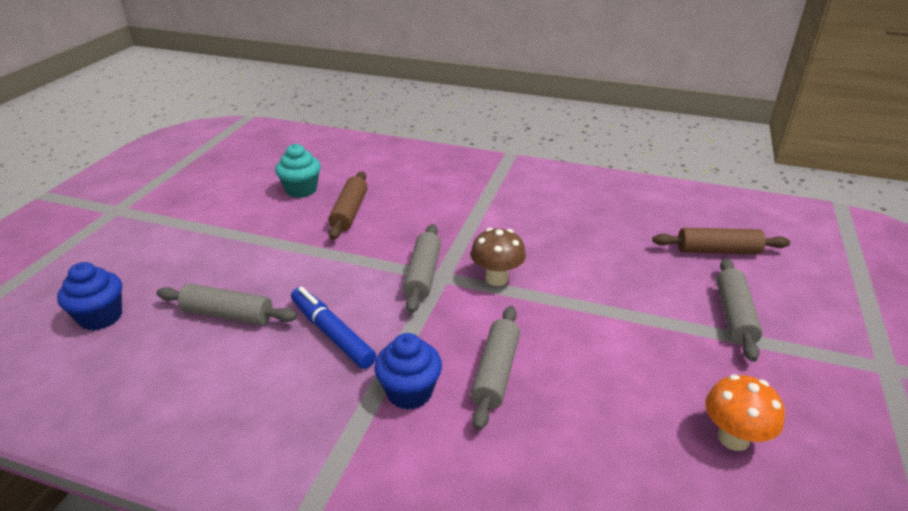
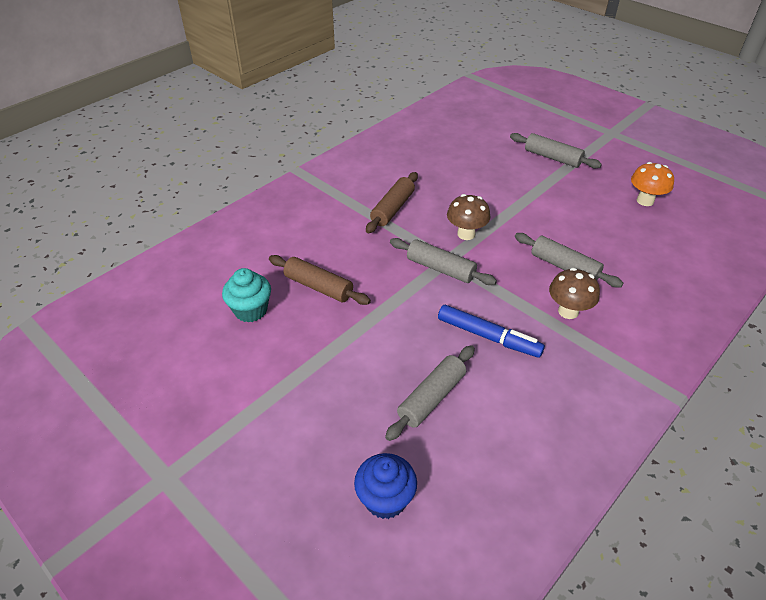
camera: 65 degrees left, 10 degrees up
(332, 333) = (488, 336): blue marker -> blue marker turned 135 degrees counterclockwise
(409, 392) = (568, 311): blue cupcake -> brown mushroom
(717, 251) = (489, 135): brown rolling pin -> brown rolling pin (393, 209)

